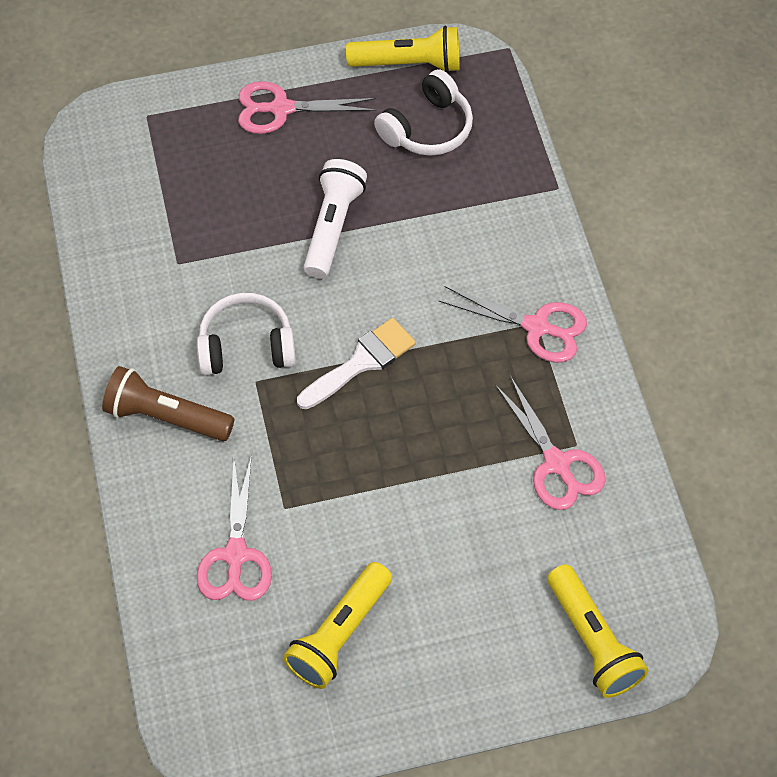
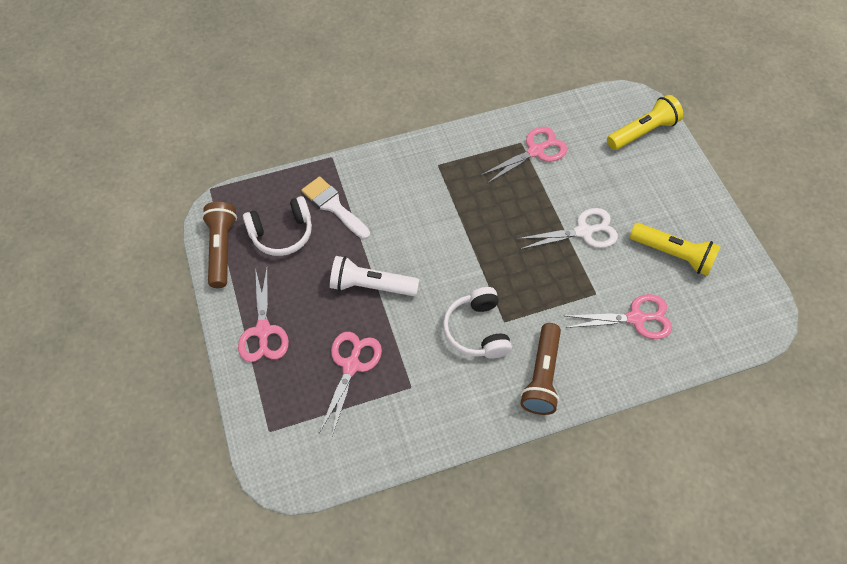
camera: 95 degrees left, 0 degrees up
(361, 362) = (480, 258): white brush -> white brush (333, 206)
(394, 509) = (583, 232): none -> white scissors
(409, 64) = (222, 249): yellow flashlight -> brown flashlight
(427, 128) = (282, 233): white headphones -> white headphones turned 120 degrees clockwise
(537, 327) = (441, 164): pink scissors -> pink scissors (351, 365)

